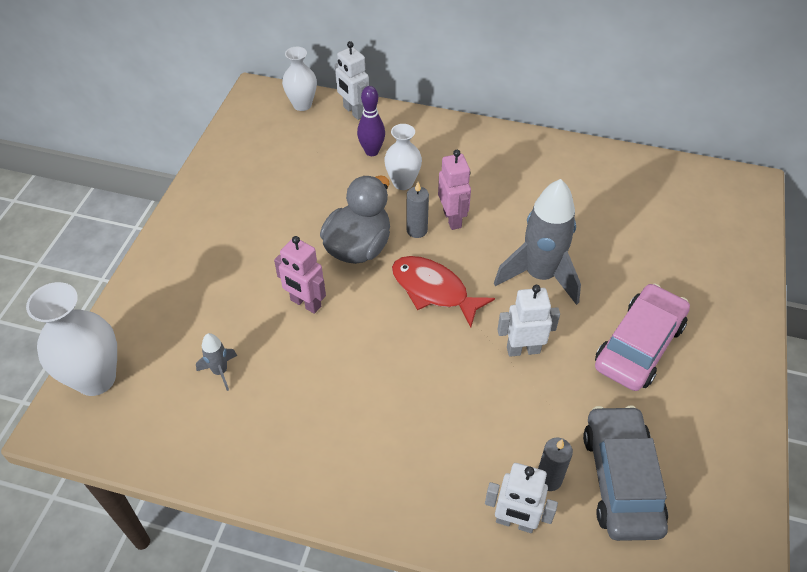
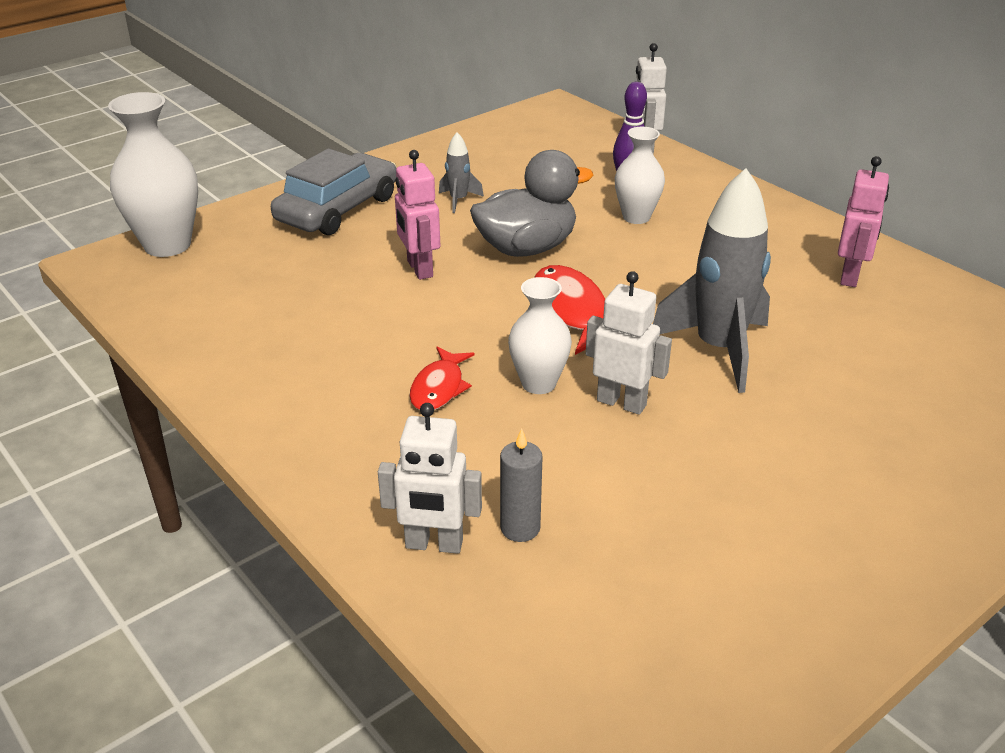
camera: 35 degrees right, 15 degrees down
(220, 371) = (277, 284): grey rocket -> grey rocket (458, 200)
(302, 104) = (593, 127): white vase -> white vase (538, 383)
(411, 401) = (439, 388): none -> red fish
(417, 230) = (608, 258): grey candle -> none
(452, 219) = (662, 264): pink robot -> pink robot (850, 276)
(515, 522) = (434, 544): white robot -> white robot turned 45 degrees counterclockwise
(621, 480) = (614, 576): grey car -> grey car (338, 209)
(639, 345) = (785, 464): pink car -> none

